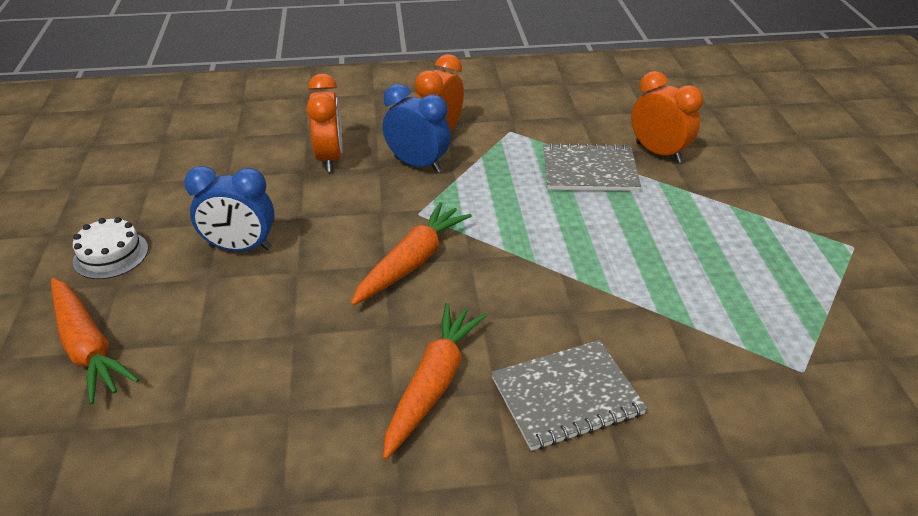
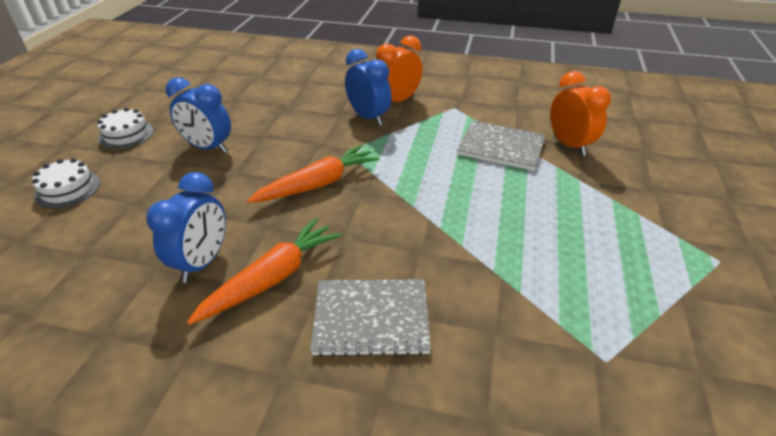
camera: 20 degrees right, 0 degrees up
(88, 347) = (67, 189): orange carrot -> white cake
(330, 158) = (309, 102): orange clock -> none
(339, 389) = (202, 262): none -> blue clock

